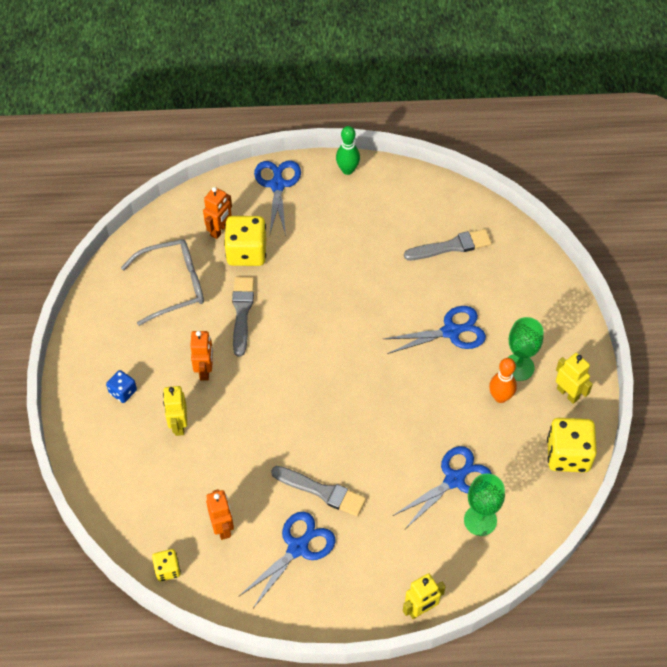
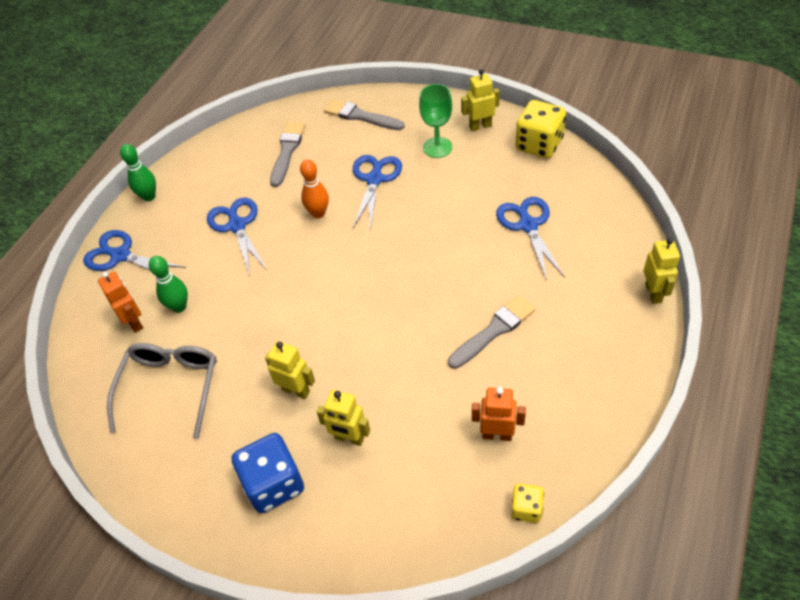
camera: 60 degrees left, 5 degrees down
(123, 392) = (274, 484): blue dice -> blue dice, size x1.89
(205, 370) = (296, 390): orange robot -> yellow robot
(242, 312) = (247, 333): grey brush -> grey brush (361, 116)
(246, 252) = (179, 307): yellow dice -> green bowling pin
(298, 547) = (548, 371): blue scissors -> blue scissors (237, 225)
(480, 520) = (577, 221): green goblet -> none
(500, 397) = (460, 168): orange bowling pin -> orange bowling pin (318, 213)

